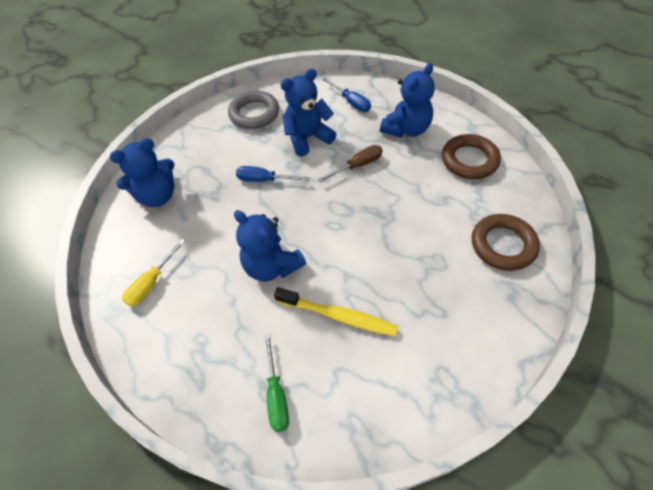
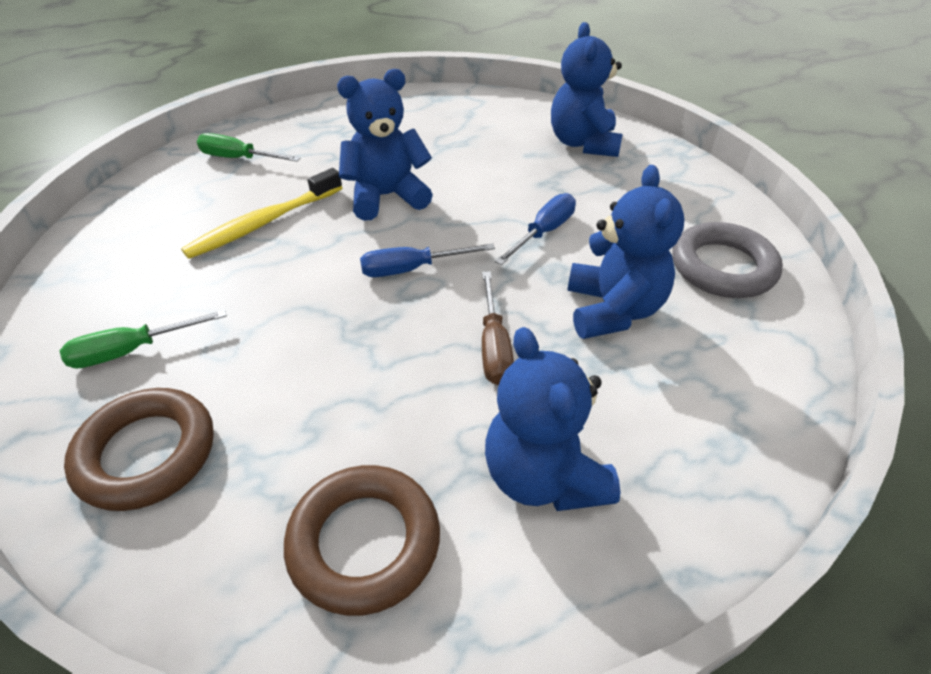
camera: 115 degrees right, 10 degrees down
(152, 282) = (450, 119): yellow screwdriver -> none
(351, 102) = (695, 419): blue screwdriver -> blue screwdriver (412, 269)
(470, 298) = (132, 350): none -> green screwdriver

